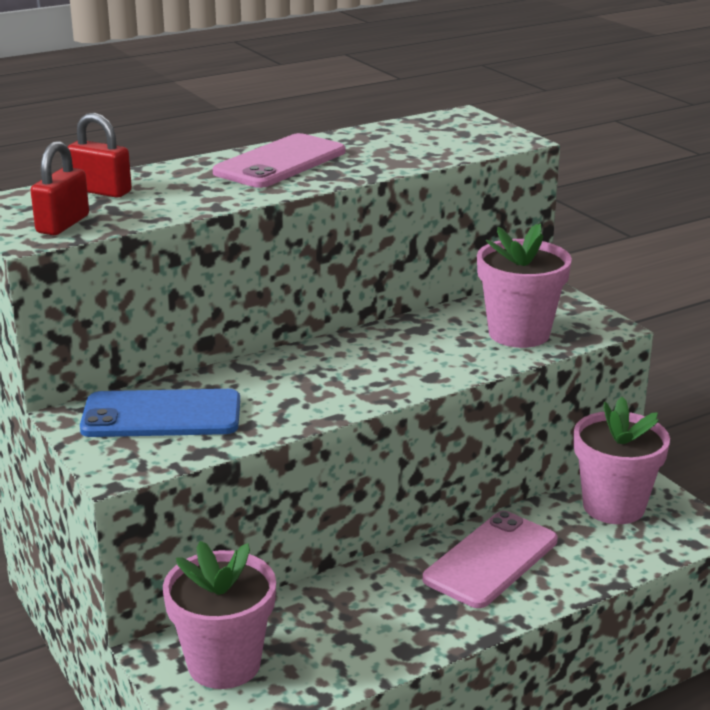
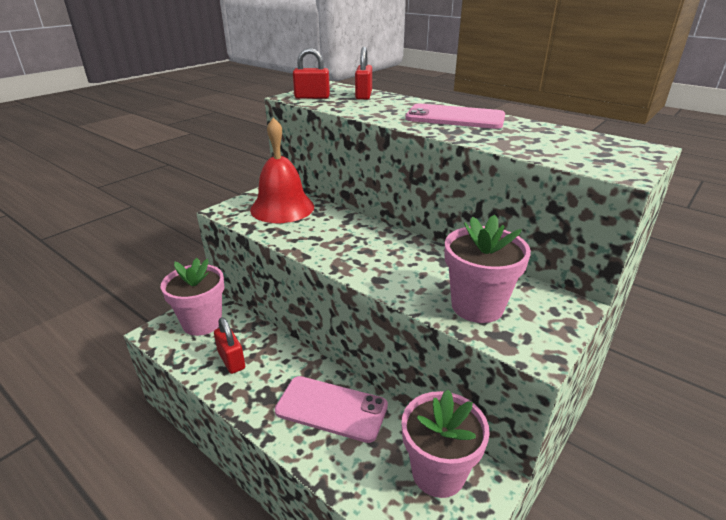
camera: 70 degrees right, 5 degrees up
(161, 415) = (282, 208): blue phone -> red bell
(346, 637) = (231, 360): none -> red padlock

